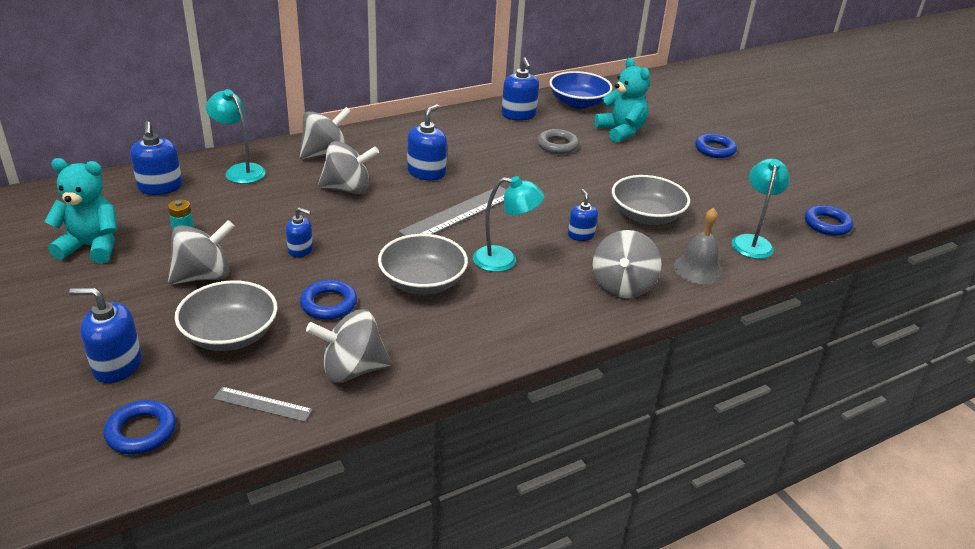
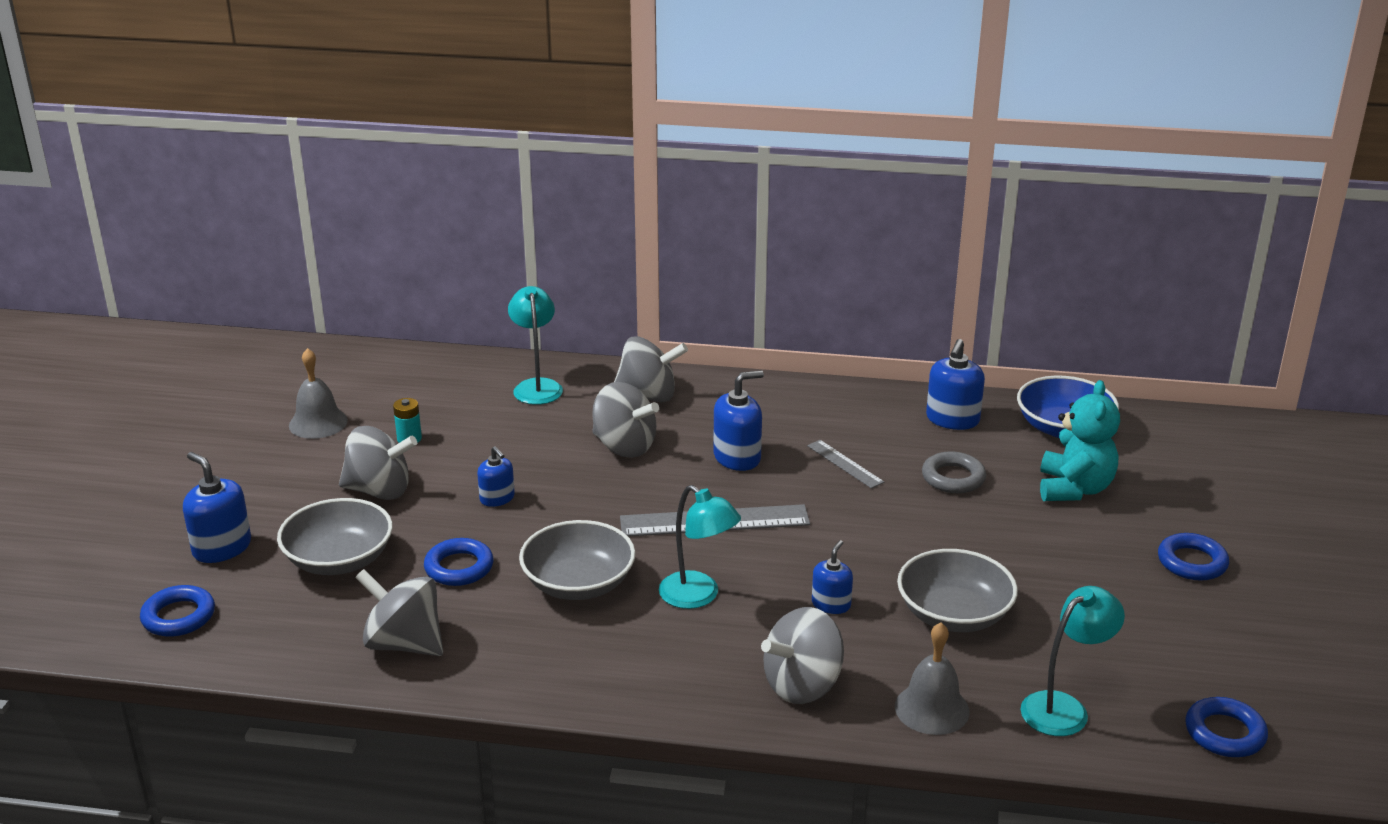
camera: 40 degrees right, 5 degrees down
(92, 247) = (318, 423): turquoise teddy bear -> grey bell
(160, 187) = (441, 379): blue soap dispenser -> none
(262, 404) = (293, 639): grey ruler -> grey ruler (844, 464)

